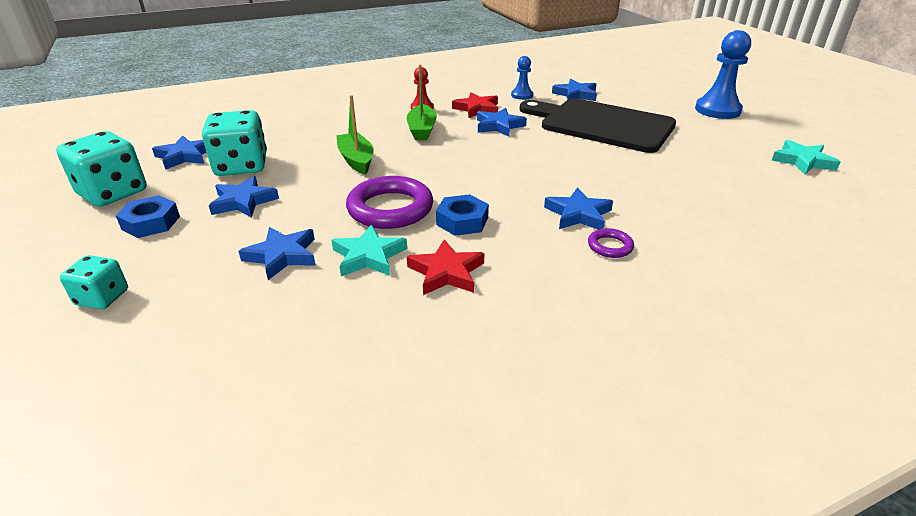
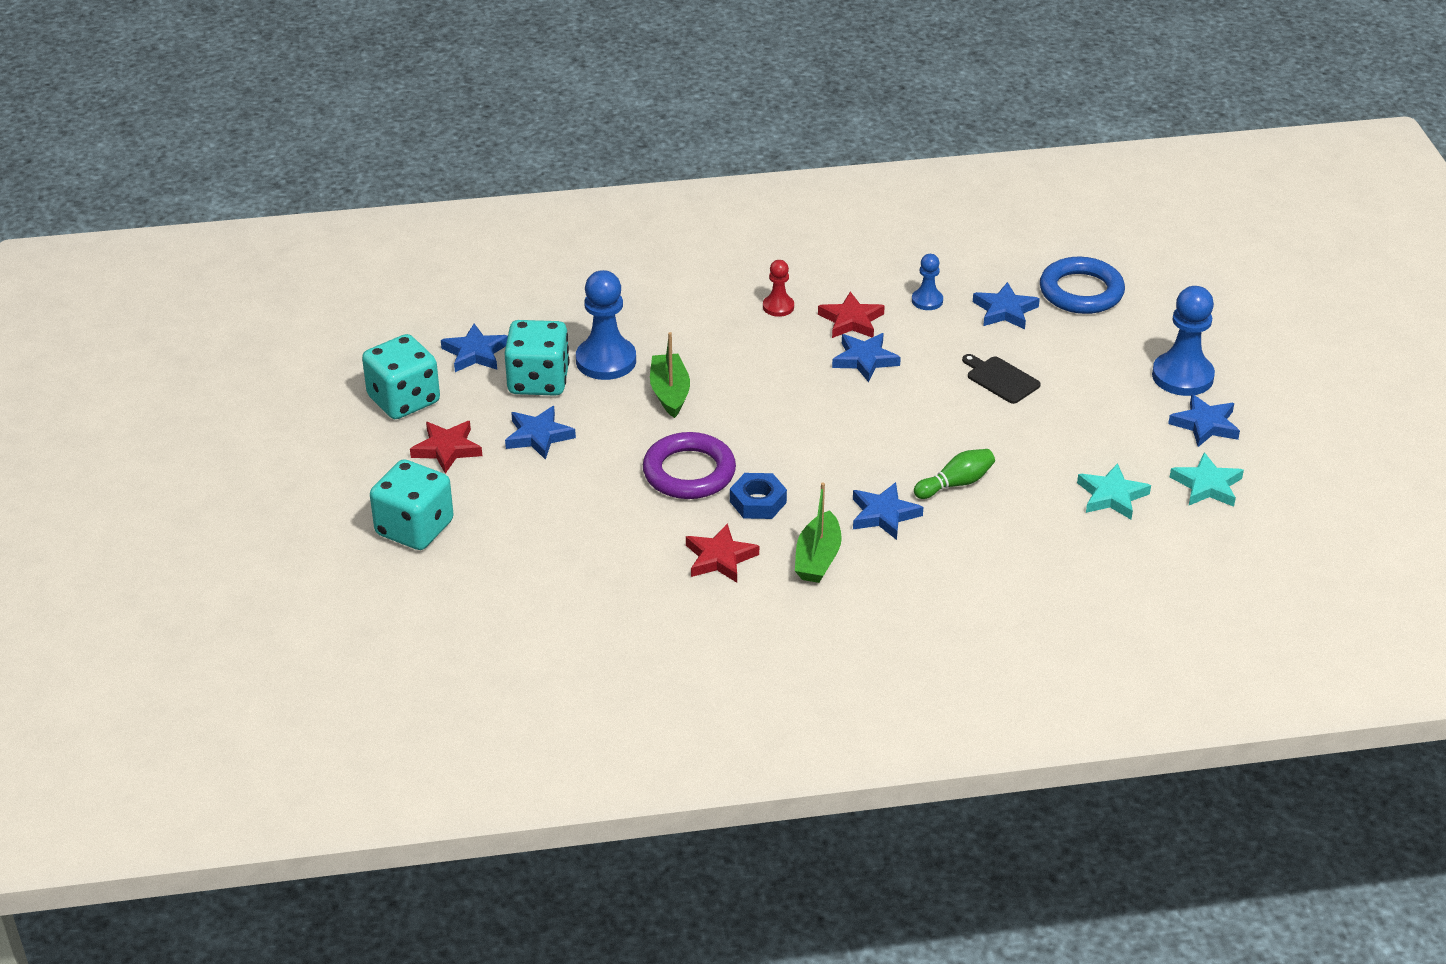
camera: 15 degrees right, 5 degrees up
(102, 297) = (414, 528): turquoise dice -> turquoise dice, size x1.79
(151, 223) = (447, 449): blue nut -> red star
(282, 256) = (571, 512): blue star -> blue star (1205, 424)
(298, 148) = (606, 361): none -> blue pawn
(368, 256) = (652, 527): turquoise star -> turquoise star (1111, 496)
(422, 130) = (763, 351): green boat -> green boat (817, 558)
(601, 124) = (1000, 379): black cutting board -> black cutting board, size x0.41
(610, 246) = (892, 558): purple ring -> none
(615, 82) = (1081, 292): none -> blue ring
(620, 185) = (956, 484): none -> green bowling pin

